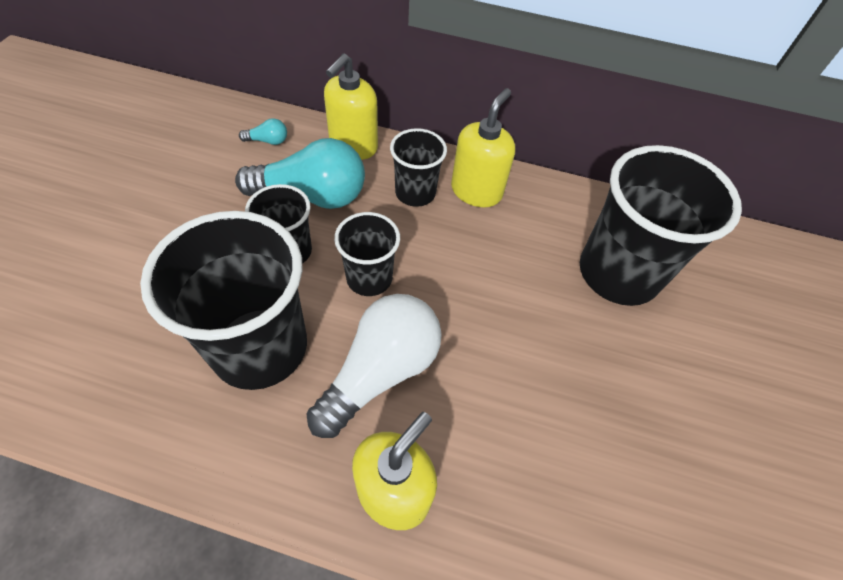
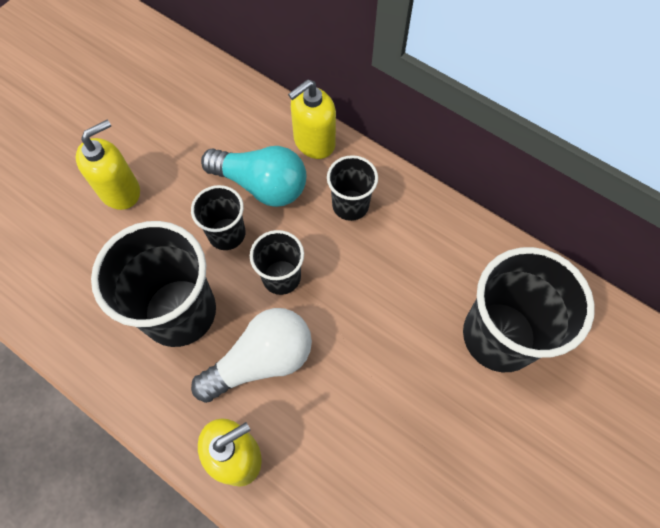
camera: 25 degrees right, 10 degrees up
(268, 141) = (243, 119): turquoise light bulb -> none
(476, 191) = (406, 217): yellow soap dispenser -> yellow soap dispenser (120, 191)

